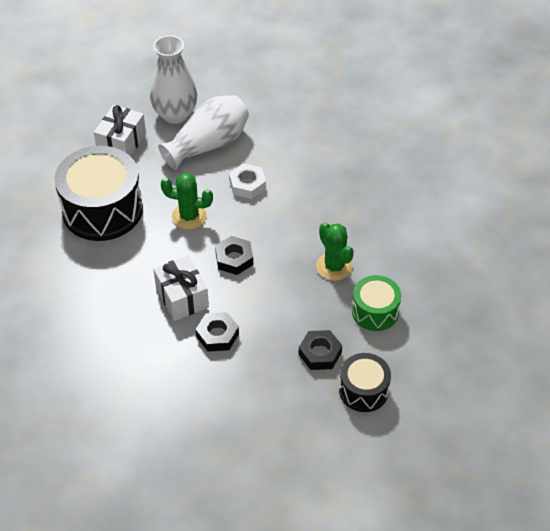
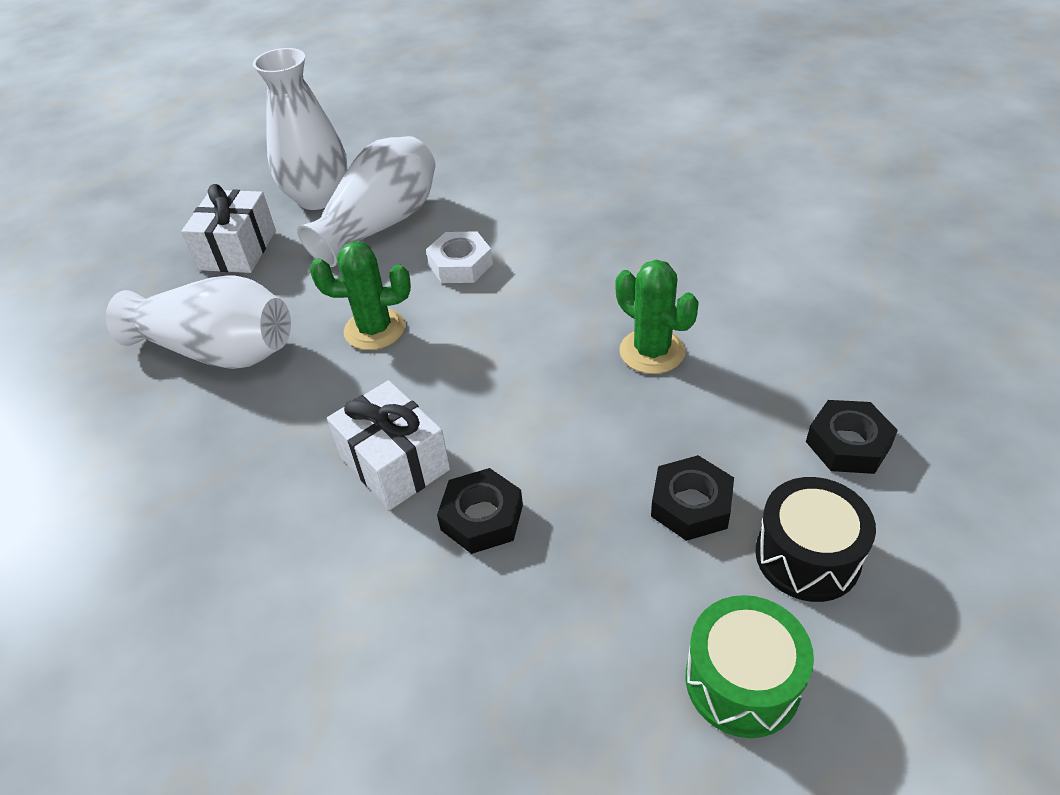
camera: 10 degrees left, 5 degrees down
(102, 209) = (219, 351): black drum -> white vase
(234, 259) = (473, 377): black nut -> black nut (848, 444)
(375, 311) = (756, 407): green drum -> green drum (742, 681)

